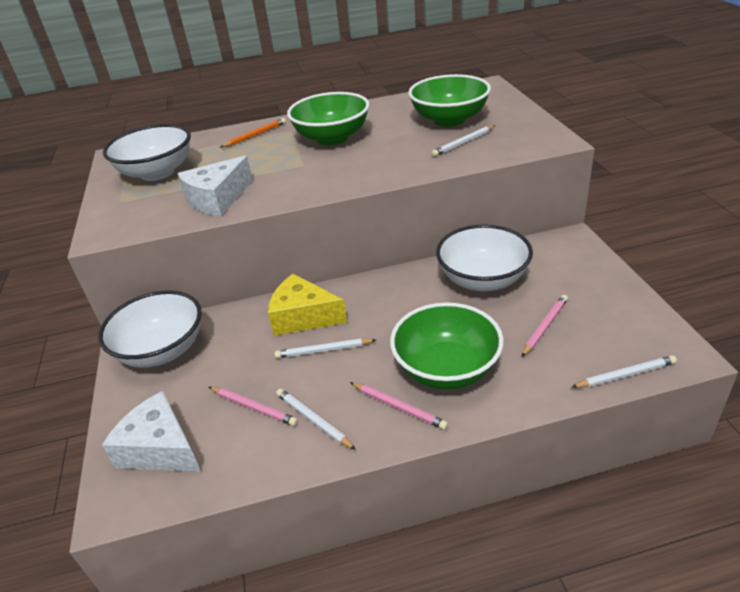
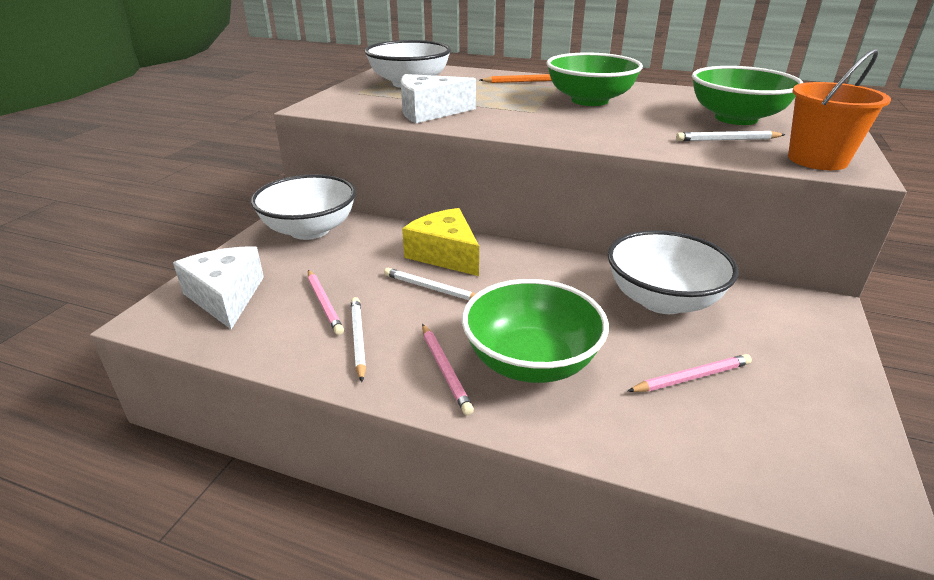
camera: 30 degrees right, 5 degrees down
(530, 140) = (817, 160): none -> orange bucket
(625, 375) = (752, 482): white pencil -> none

